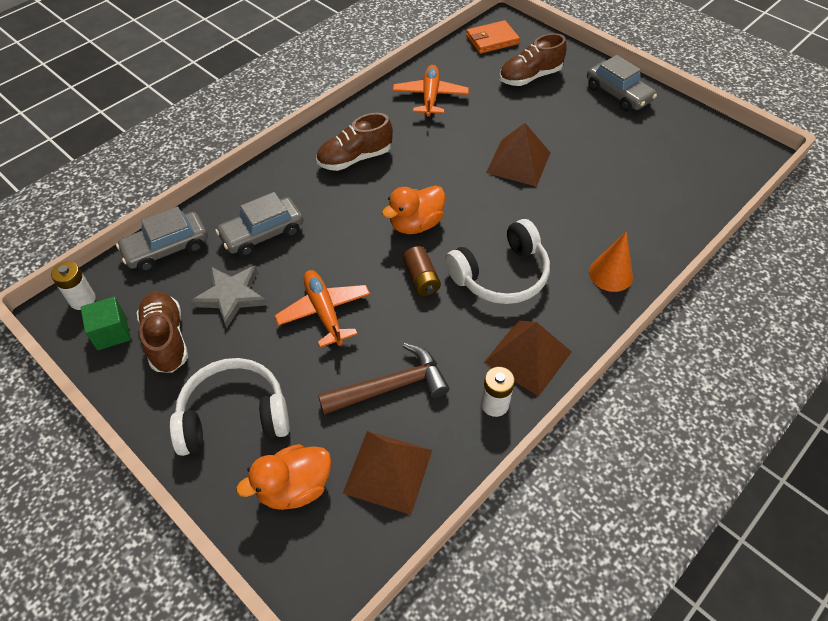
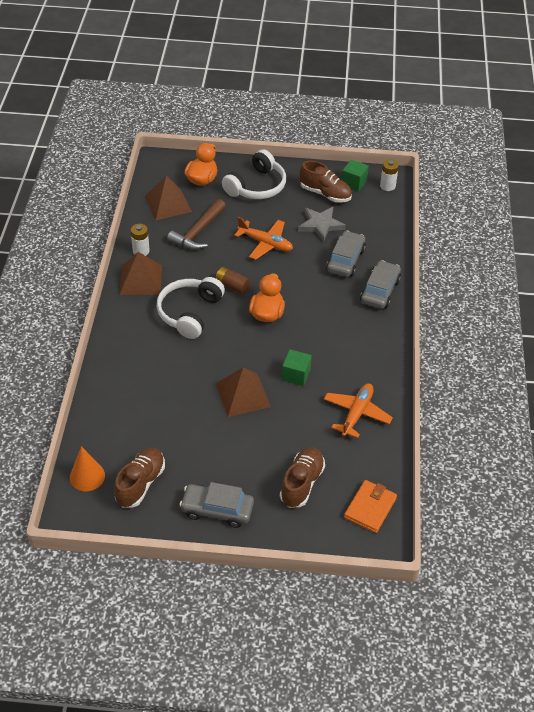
camera: 140 degrees right, 5 degrees down
(166, 248) = (384, 226): grey car -> grey car (380, 291)
(355, 158) = (351, 333): brown shoe -> brown shoe (140, 483)
(430, 97) = (356, 414): orange plane -> orange plane turned 120 degrees counterclockwise
(449, 152) = (296, 375): none -> green cube
(610, 274) = (125, 349): orange cone -> orange cone (87, 476)

